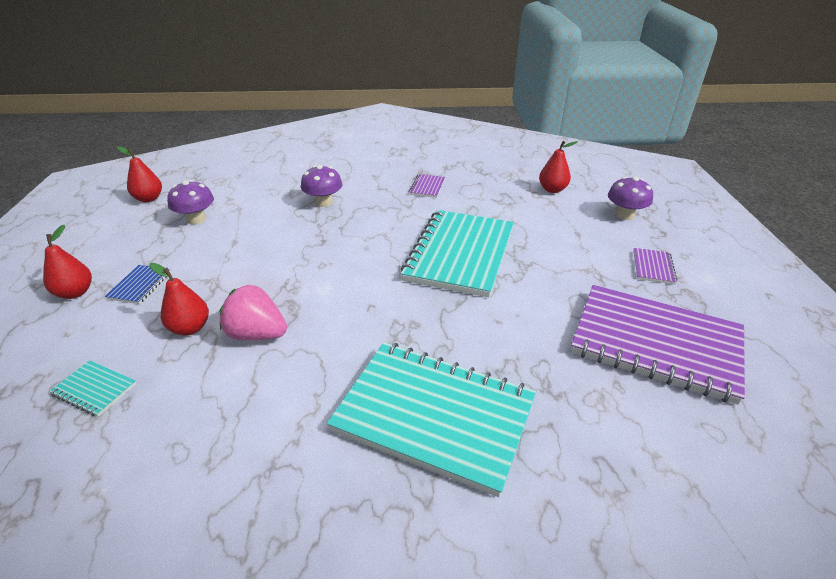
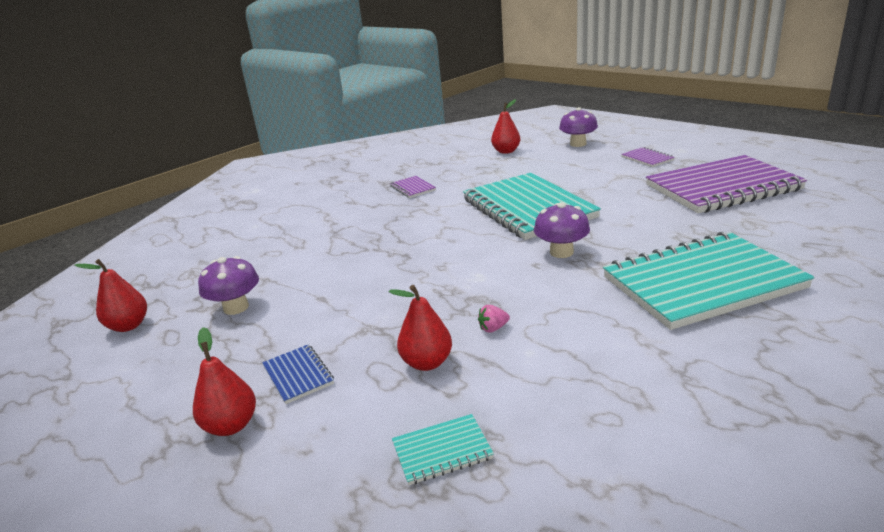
camera: 40 degrees left, 10 degrees down
(257, 334) = (493, 328): pink strawberry -> pink strawberry, size x0.43
(323, 202) = (344, 235): purple mushroom -> purple mushroom (561, 252)

